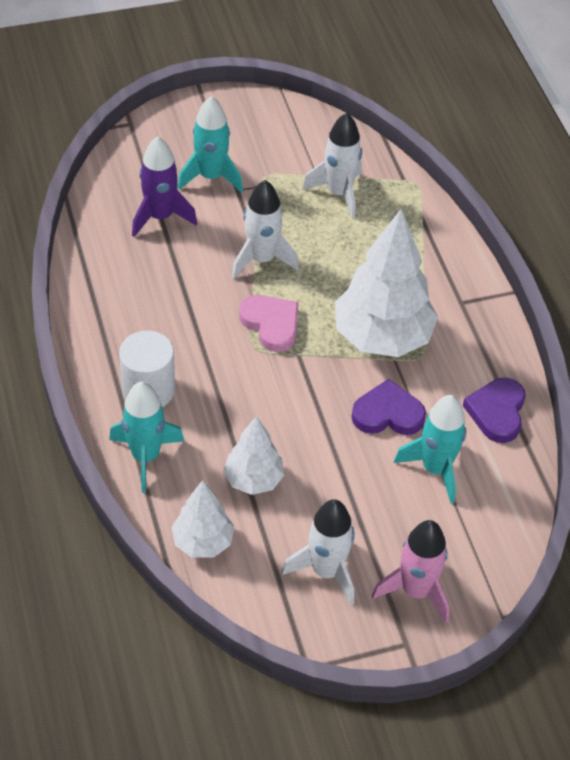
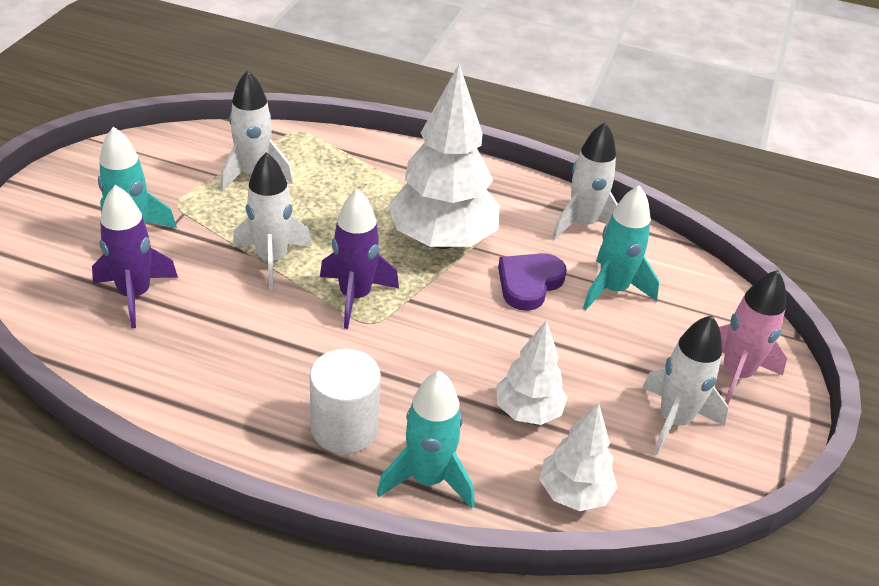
camera: 55 degrees left, 10 degrees down
(271, 324) = (355, 296): pink heart -> purple rocket
(497, 412) = (583, 224): purple heart -> white rocket

